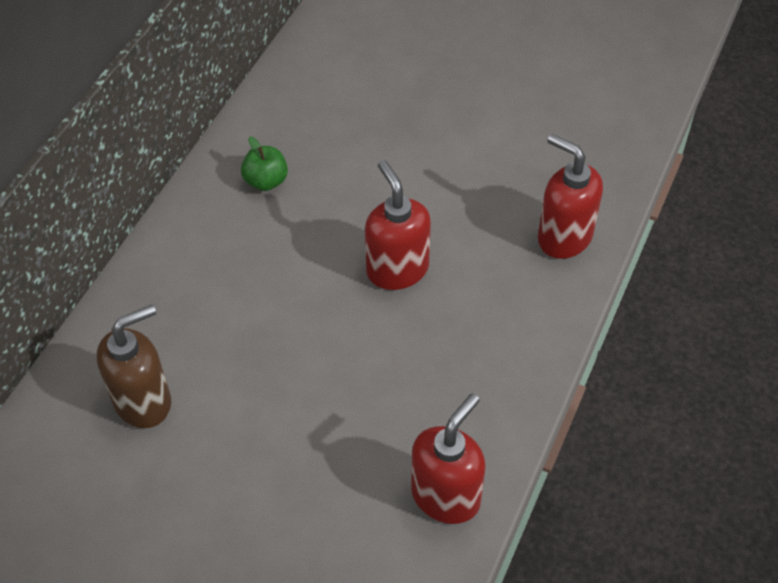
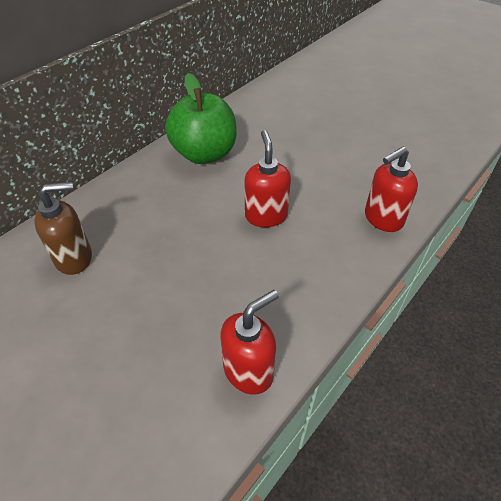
camera: 15 degrees right, 5 degrees down
(266, 181) = (204, 154): green apple -> green apple, size x2.39
(564, 237) = (383, 219): red soap dispenser -> red soap dispenser turned 90 degrees counterclockwise

